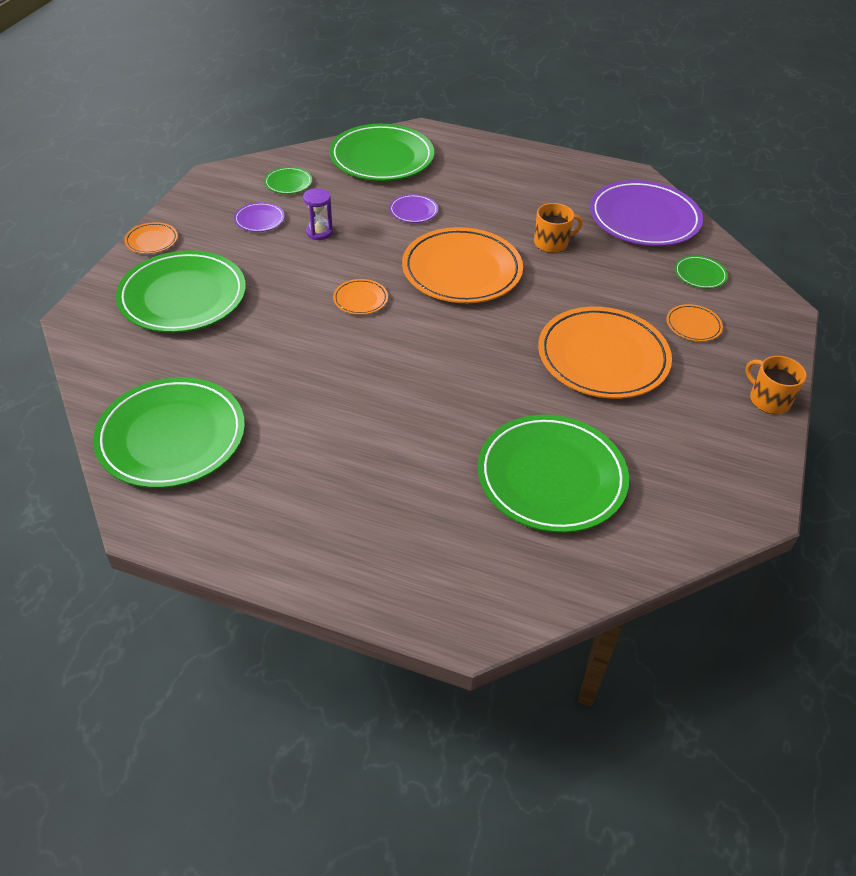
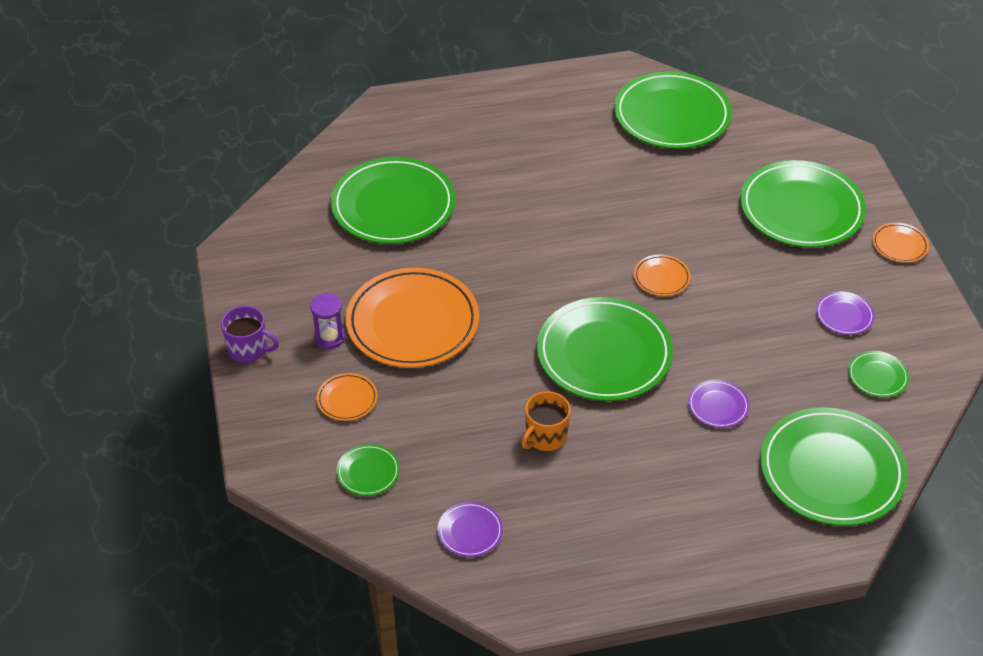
camera: 150 degrees right, 0 degrees up
(319, 232) = (775, 330): purple hourglass -> purple hourglass (329, 337)
(462, 270) = (604, 354): orange plate -> green plate
(644, 218) = (470, 531): purple plate -> purple plate, size x0.44
(768, 400) = (249, 349): orange mug -> purple mug

